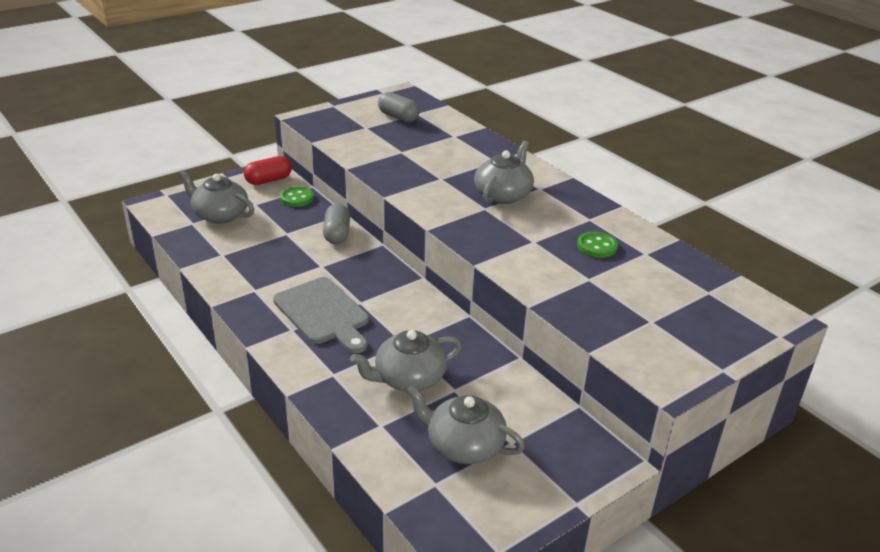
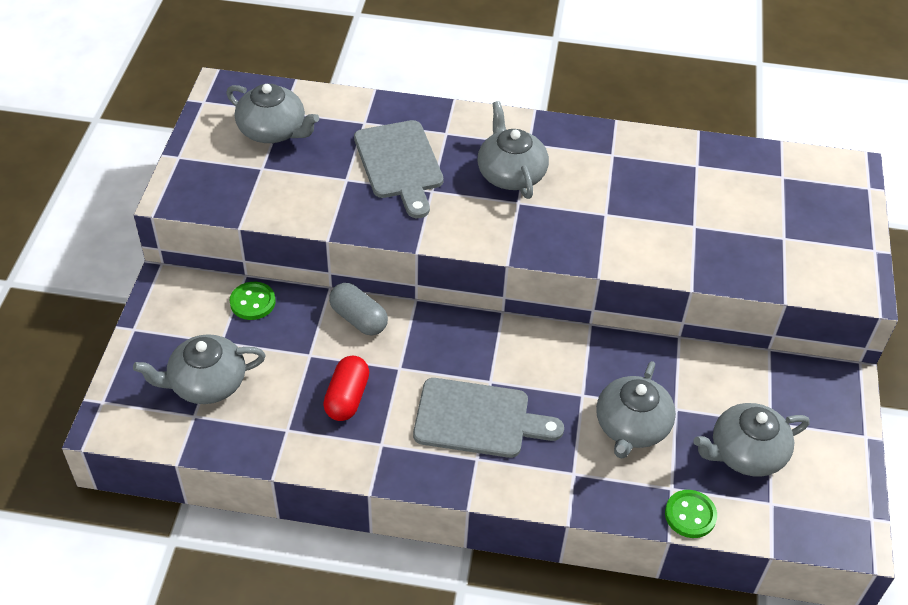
camera: 45 degrees left, 15 degrees up
(268, 180) = (186, 300): red capsule -> red capsule (347, 397)
(398, 117) = (273, 130): grey capsule -> grey teapot
(443, 160) = (399, 164): none -> grey cutting board
(597, 246) = (656, 184): green button -> green button (690, 515)

